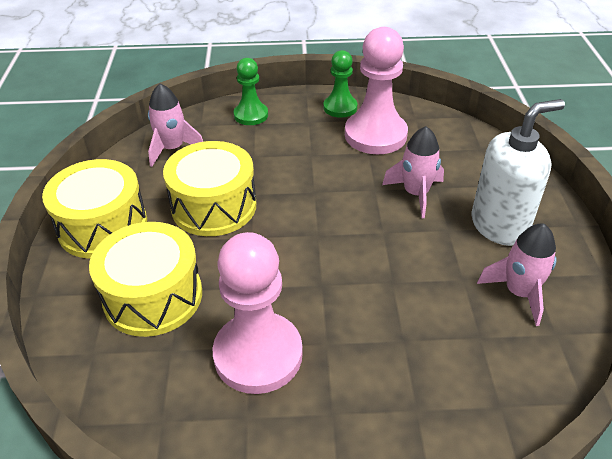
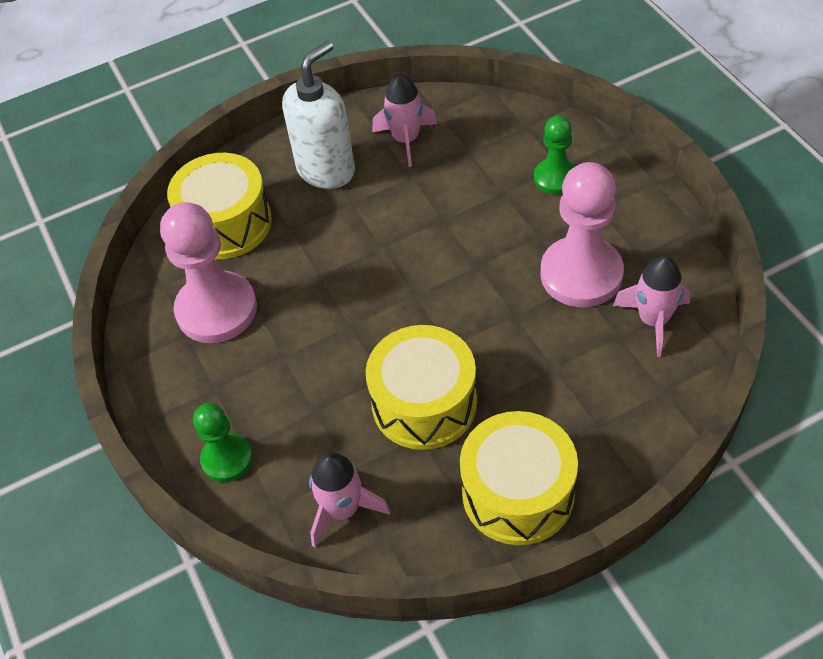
camera: 110 degrees left, 10 degrees up
(153, 296) = (576, 383): yellow drum -> yellow drum (226, 223)
(340, 107) = (168, 367): green pawn -> green pawn (555, 178)
(415, 194) = (310, 241): pink rocket -> pink rocket (653, 320)
(499, 226) = (326, 170): white soap dispenser -> white soap dispenser turned 90 degrees clockwise

